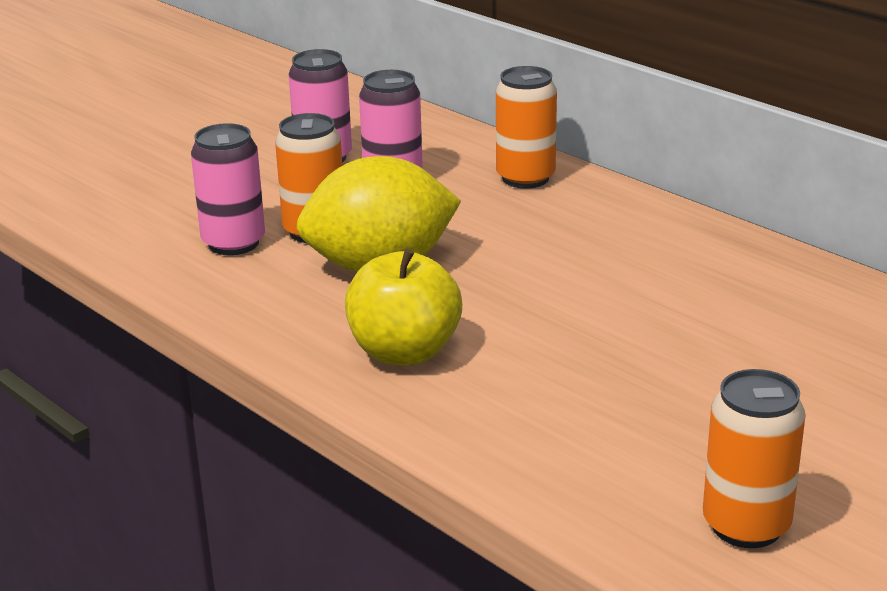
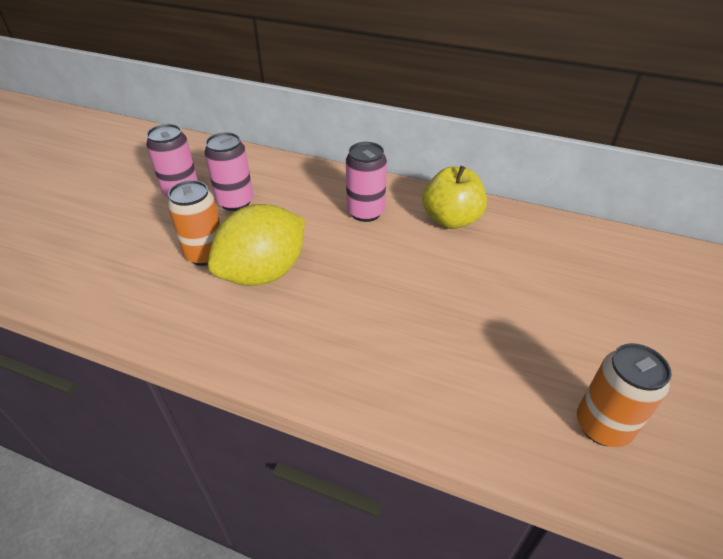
camera: 25 degrees left, 15 degrees up
(233, 243) = (155, 278): pink can -> pink can (365, 212)
(404, 352) = (318, 343): yellow apple -> yellow apple (451, 220)
(525, 178) = (312, 181): orange can -> none

